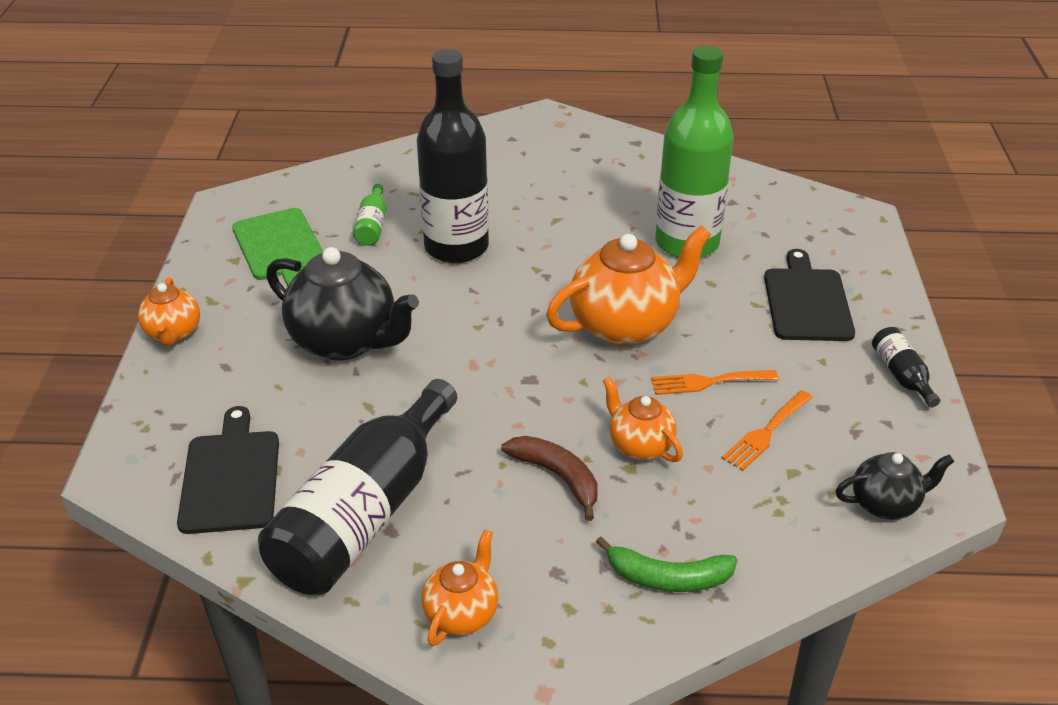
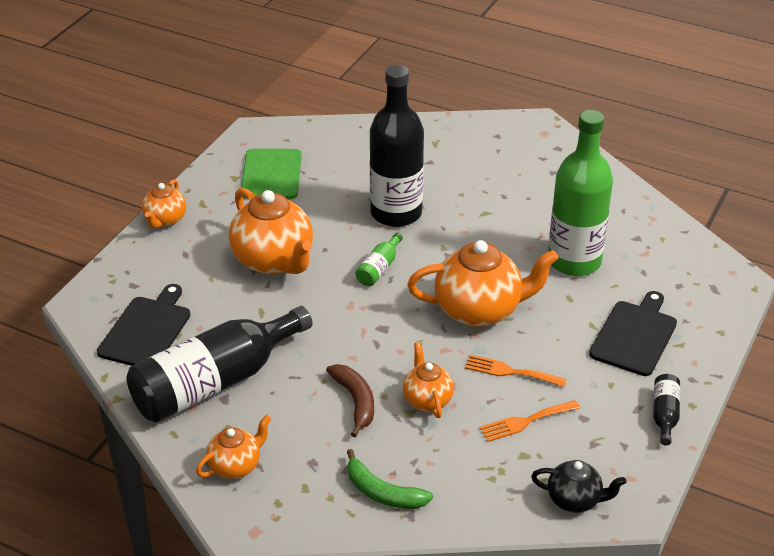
camera: 25 degrees right, 0 degrees up
(345, 341) = (274, 261): black teapot -> orange teapot
(372, 225) = (346, 179): green bottle -> green bottle (379, 268)

